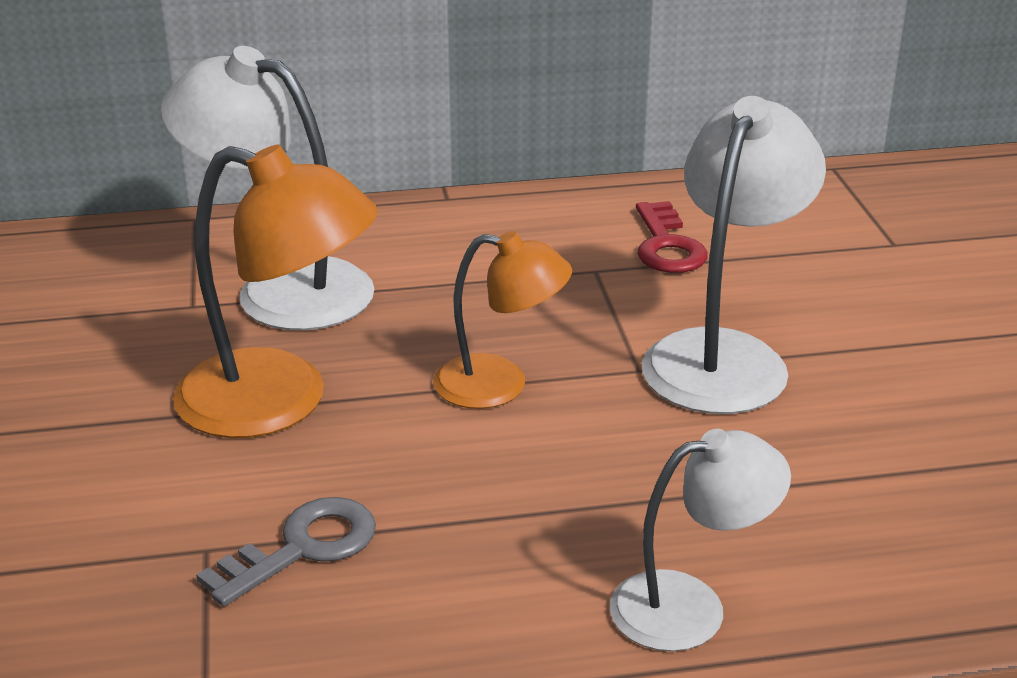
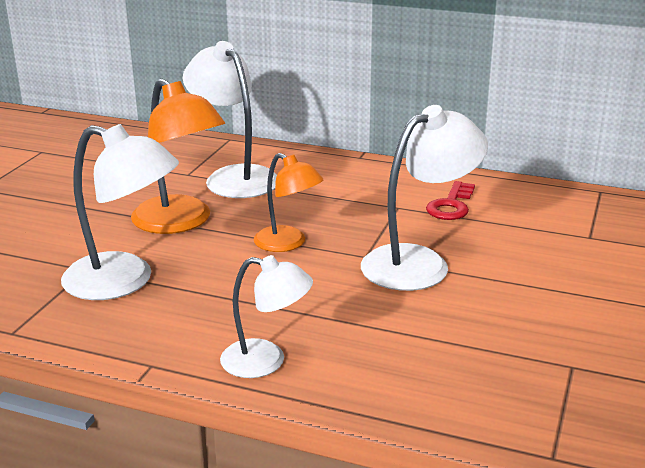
camera: 30 degrees right, 5 degrees down
(303, 548) = (124, 281): grey key -> white lamp

